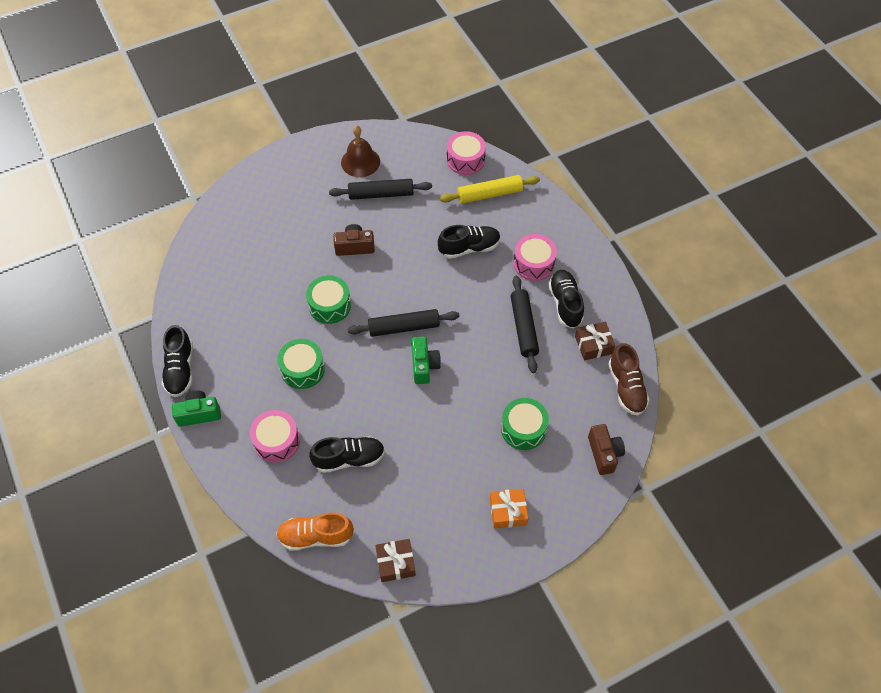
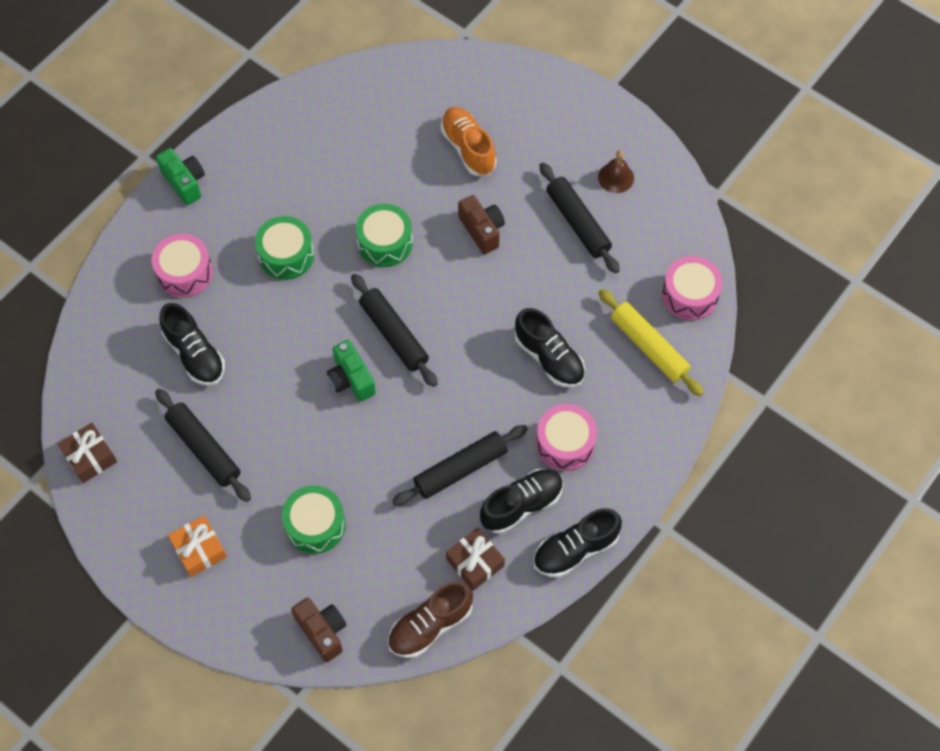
camera: 65 degrees right, 5 degrees up
(180, 369) = (230, 137): black shoe -> black shoe (575, 549)
(316, 536) = (89, 363): orange shoe -> orange shoe (468, 148)
(360, 162) = (616, 177): brown bell -> brown bell, size x0.65
(424, 366) = (351, 379): green camera -> green camera turned 90 degrees clockwise
(429, 480) = (204, 449): none -> black rolling pin
(604, 454) = (322, 631): brown camera -> brown camera turned 90 degrees counterclockwise

